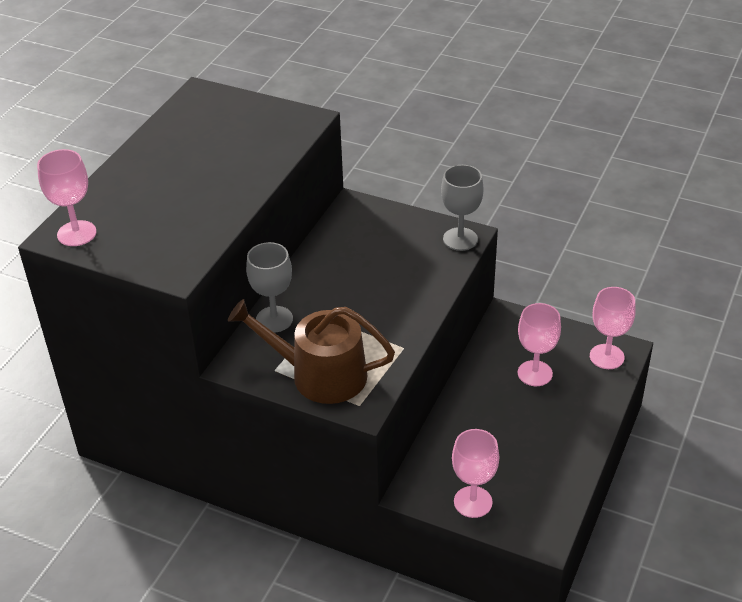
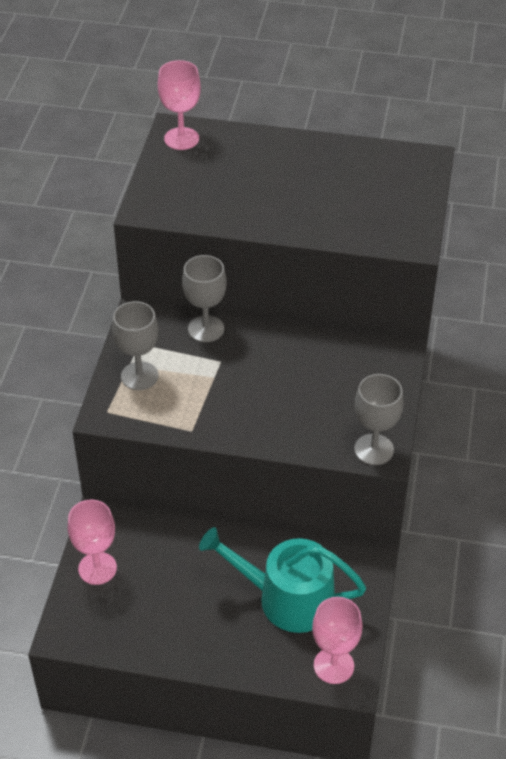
camera: 75 degrees right, 5 degrees up
(319, 375) = (139, 376): brown watering can -> grey goblet
(535, 373) = (287, 598): pink goblet -> turquoise watering can

